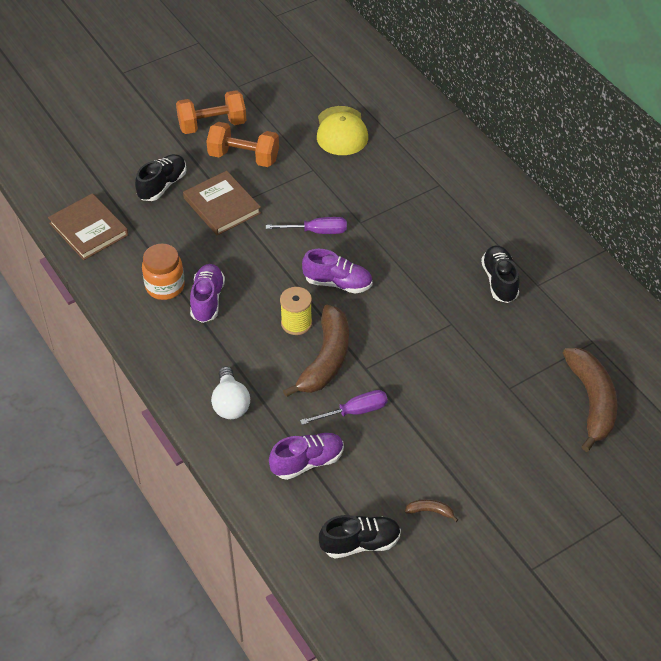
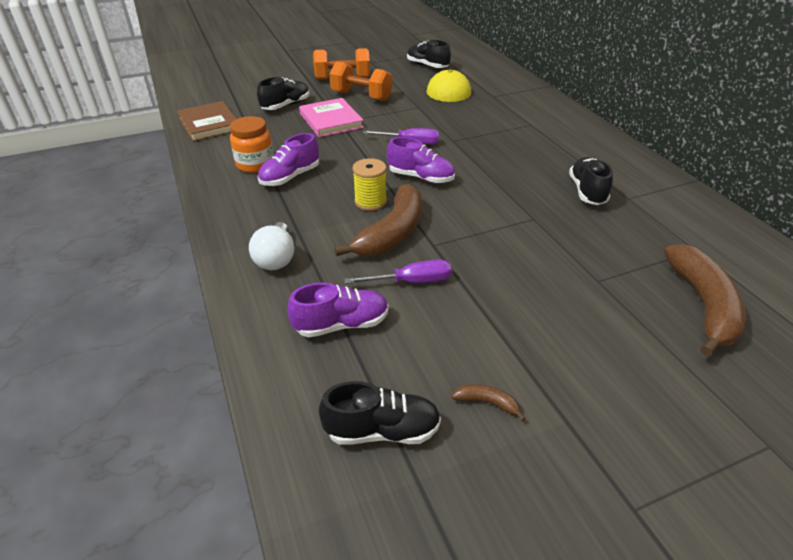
camera: 10 degrees right, 10 degrees down
(207, 300) = (290, 177): purple shoe -> purple shoe turned 150 degrees counterclockwise
(222, 206) = (331, 120): brown book -> pink book
(308, 86) = (427, 66): none -> black shoe

